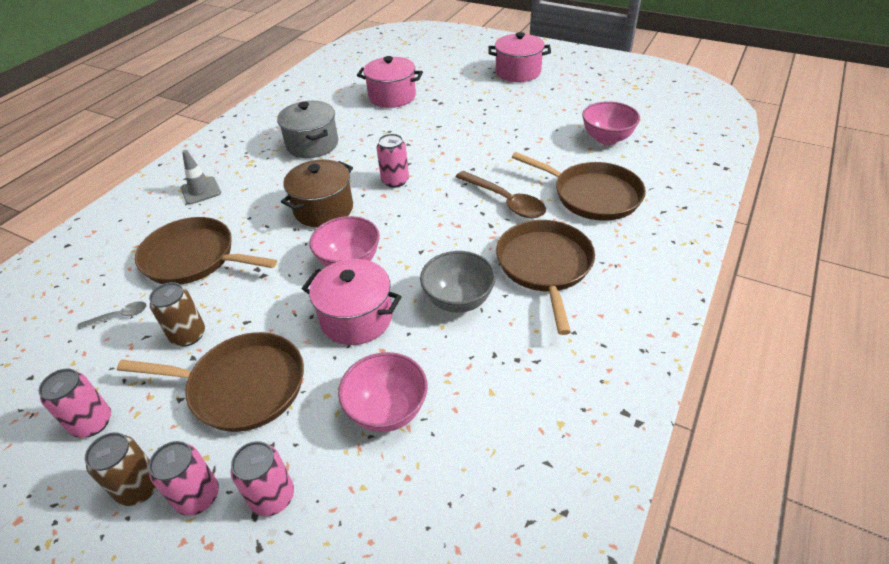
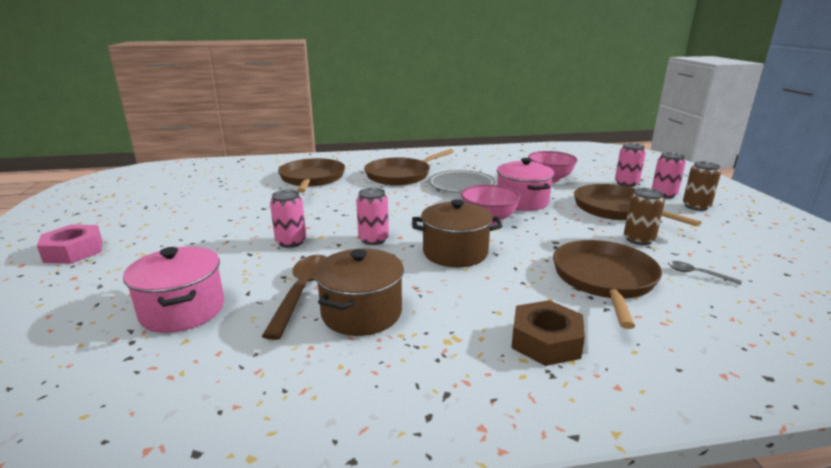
camera: 130 degrees left, 20 degrees down
(92, 423) = (725, 234): pink can -> pink can (291, 242)
(194, 258) = (604, 279): brown pan -> brown pan turned 150 degrees counterclockwise
(201, 191) = (546, 341): grey traffic cone -> brown nut
(312, 144) = (361, 313): grey pot -> brown pot
(458, 300) = (461, 185): grey bowl -> grey plate
(505, 201) = (350, 197): brown spoon -> brown spoon (302, 292)
(518, 72) = (74, 251): pink pot -> pink nut
(607, 138) = (224, 188): pink bowl -> none

